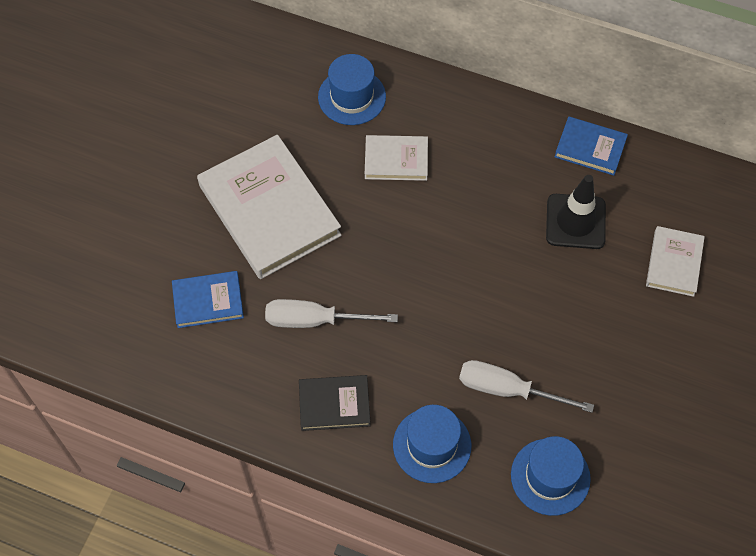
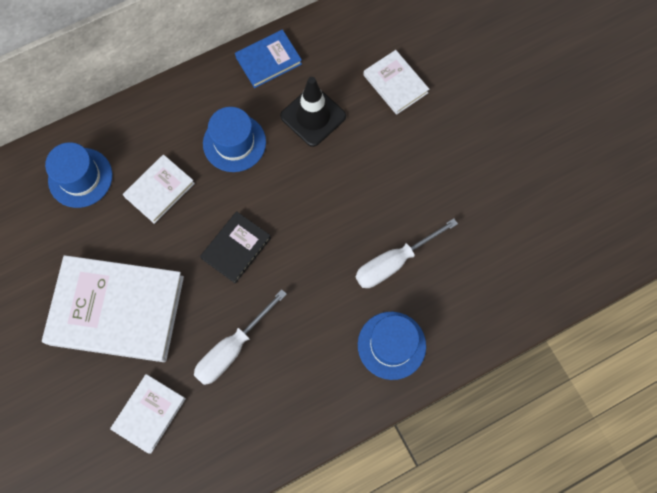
camera: 50 degrees left, 10 degrees up
(208, 301) = (149, 413): blue book -> white book
(334, 404) = (307, 387): black book -> black book (236, 248)
(550, 476) = (475, 287): blue hat -> blue hat (234, 143)

